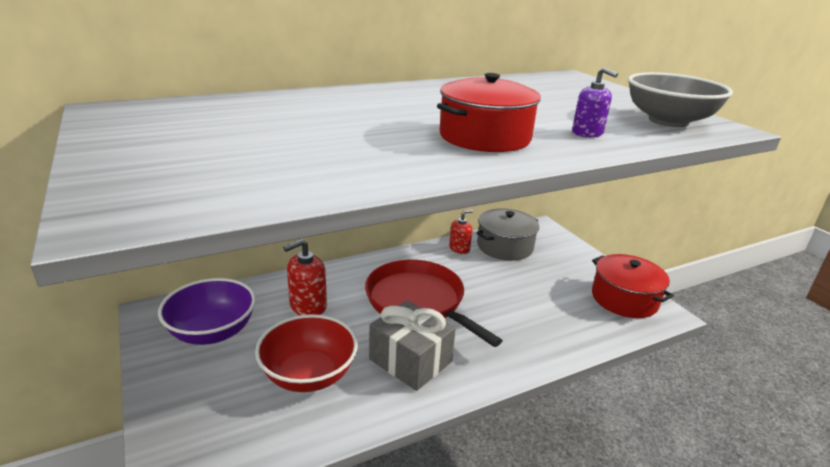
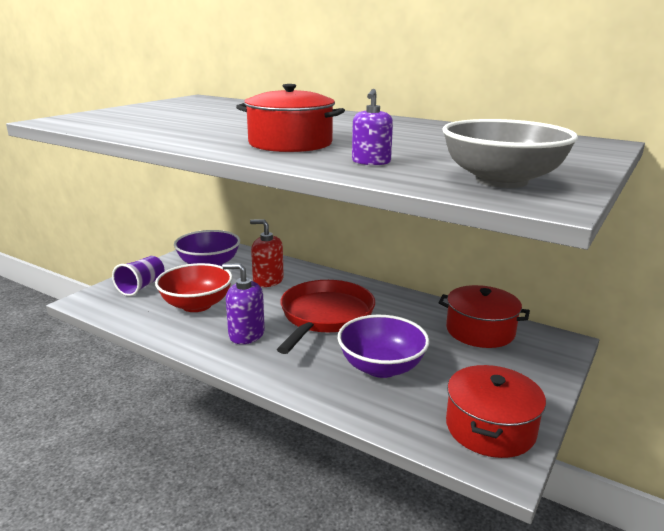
camera: 60 degrees right, 5 degrees down
(200, 408) = (141, 286): none -> purple cup
(410, 360) = (246, 334): grey gift -> purple soap dispenser
(459, 248) = (436, 310): red soap dispenser -> none
(505, 246) = (480, 331): grey pot -> red pot
(524, 309) = (381, 367): none -> purple bowl

